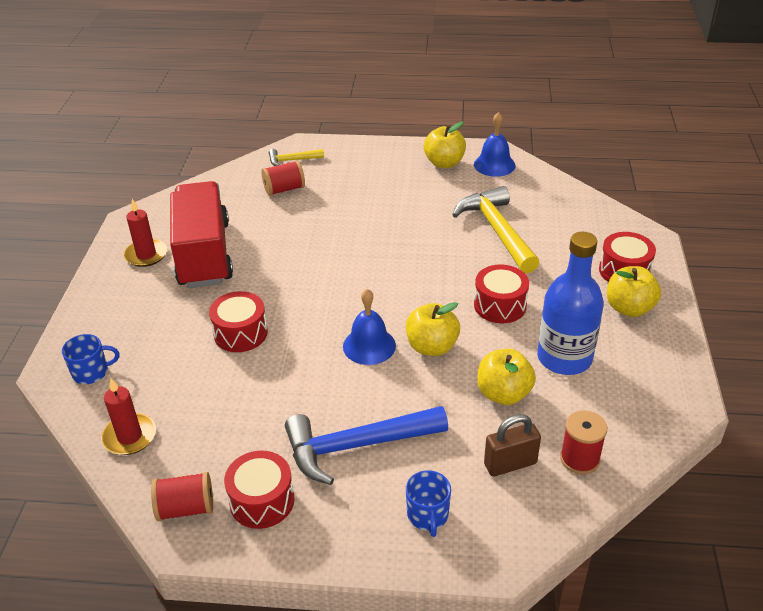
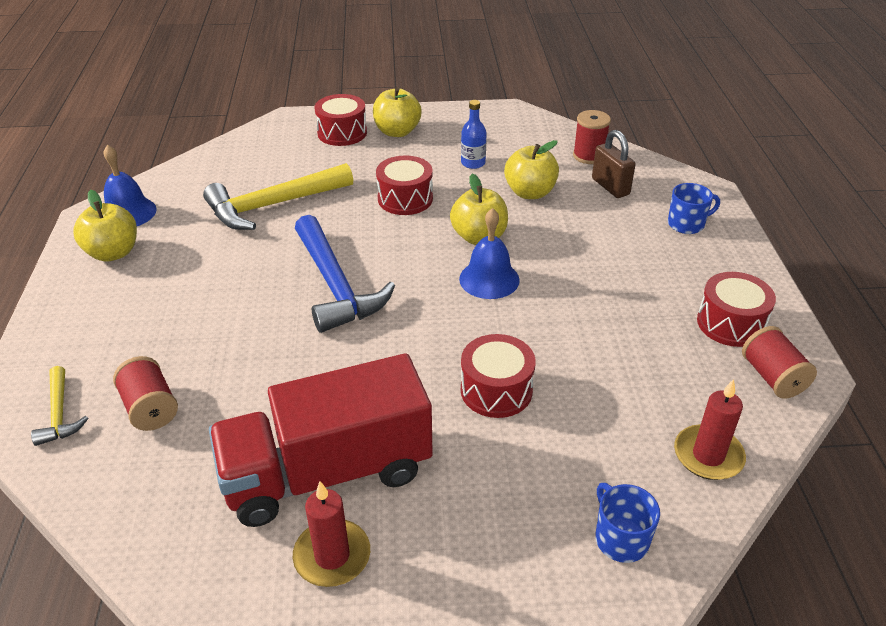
camera: 100 degrees left, 0 degrees up
(357, 446) = (632, 271): blue hammer -> blue hammer (335, 286)
(564, 358) = (473, 163): blue bottle -> blue bottle, size x0.48

